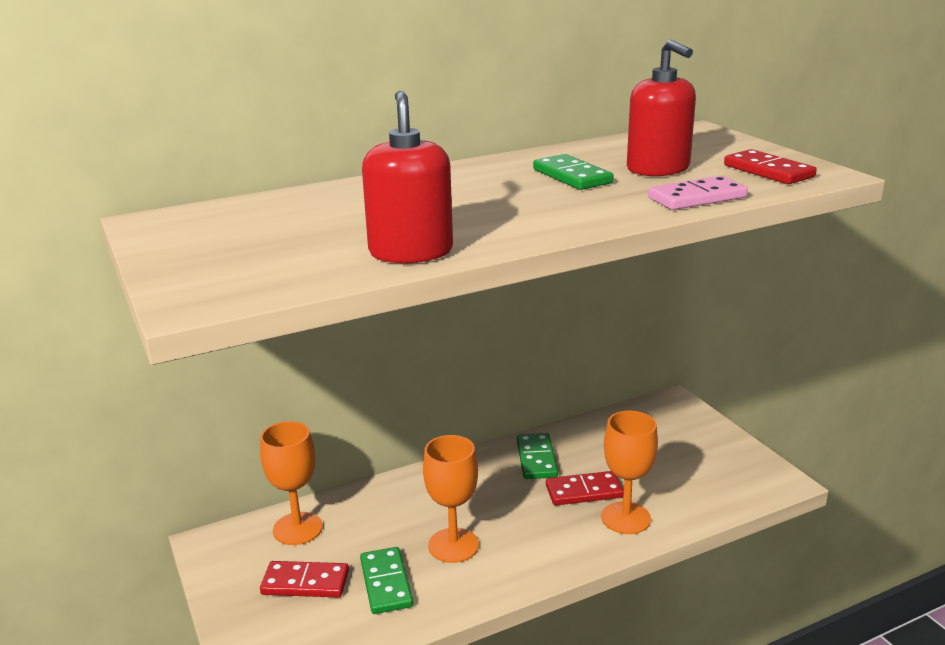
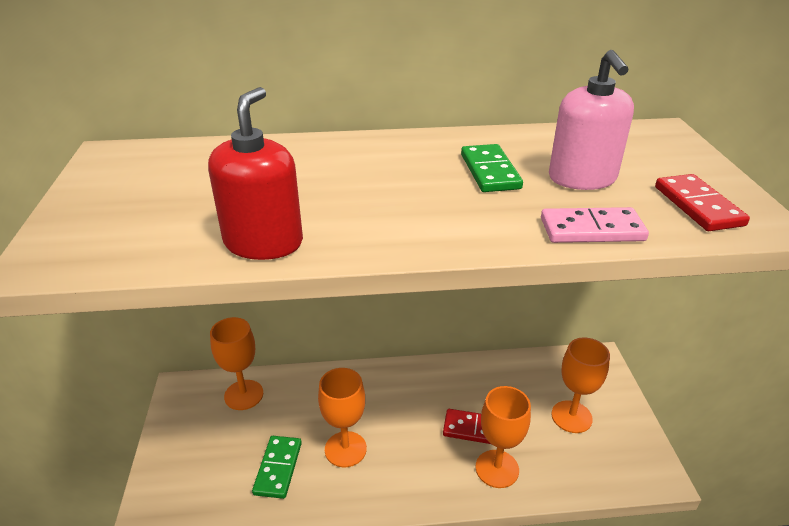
camera: 20 degrees right, 10 degrees up
(305, 583) = (223, 447): red domino -> none
(536, 459) = (453, 384): green domino -> none
(658, 169) = (582, 178): red soap dispenser -> pink soap dispenser
(674, 456) = (571, 416): none -> orange goblet

